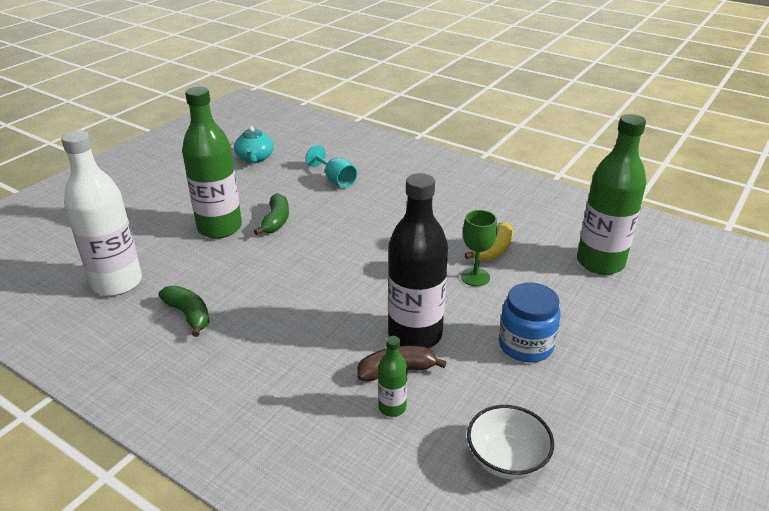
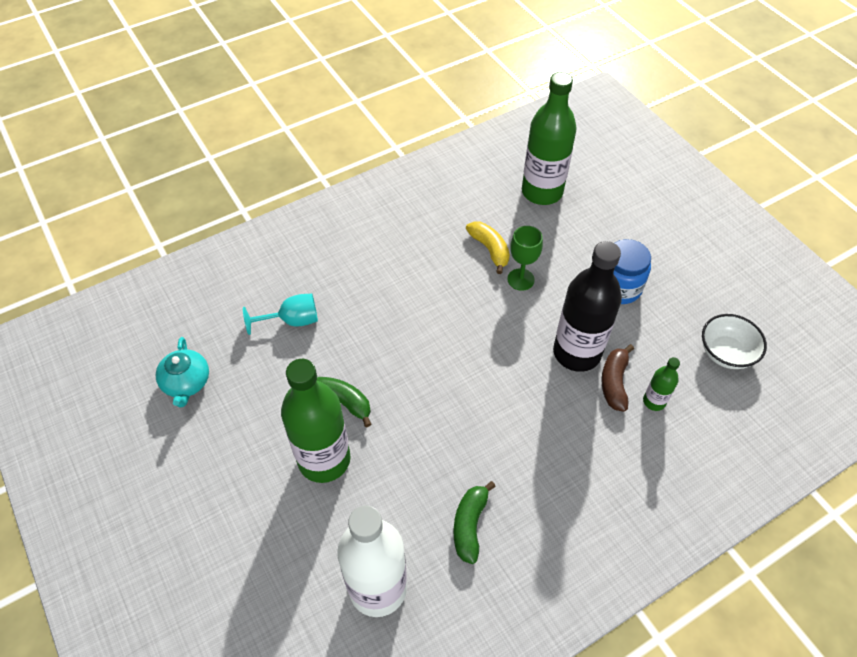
camera: 65 degrees left, 20 degrees up
(189, 315) = (469, 525): green banana -> green banana turned 60 degrees counterclockwise
(255, 158) = (186, 383): turquoise teapot -> turquoise teapot turned 60 degrees clockwise

